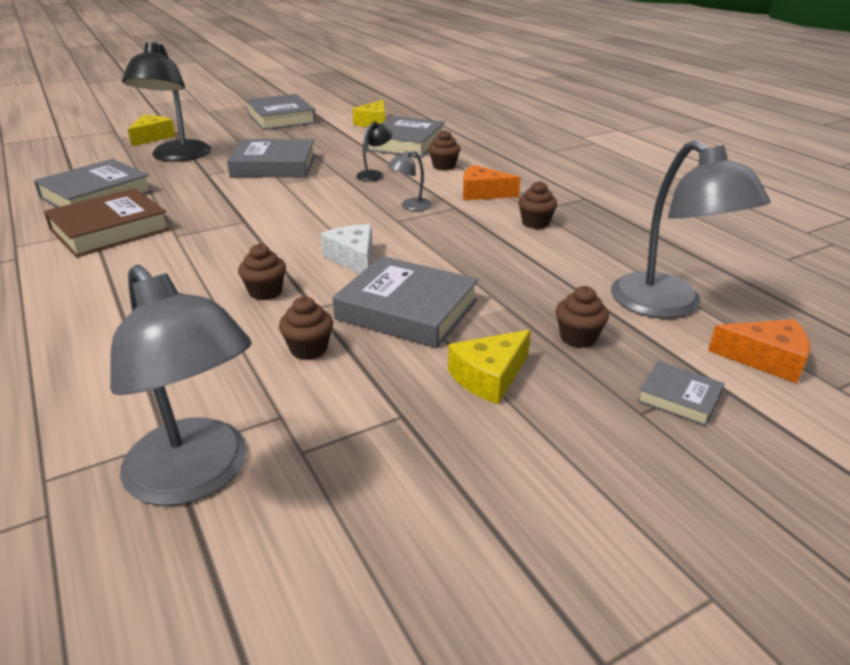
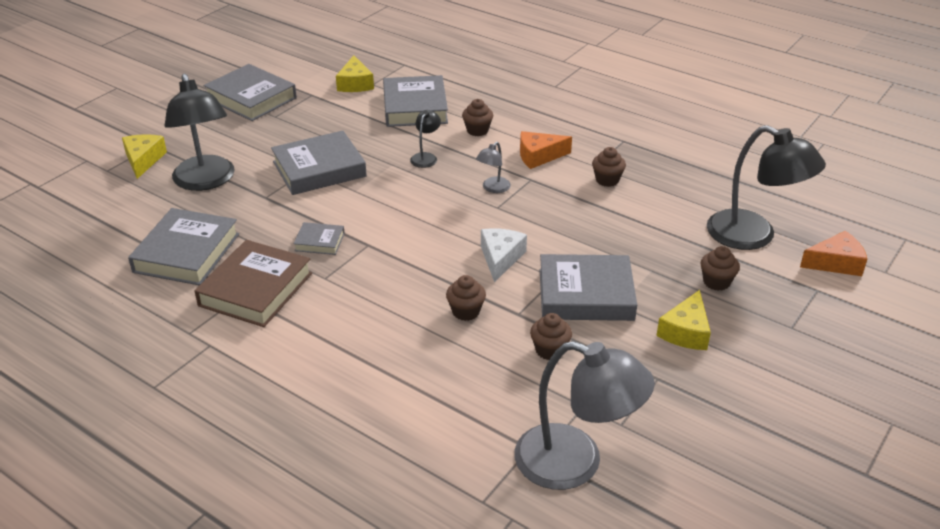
camera: 25 degrees left, 5 degrees up
(353, 258) = (500, 258): white cheese -> white cheese turned 60 degrees clockwise
(668, 306) = (753, 236): grey lamp -> black lamp
(679, 398) = (805, 309): grey book -> grey book (319, 242)

